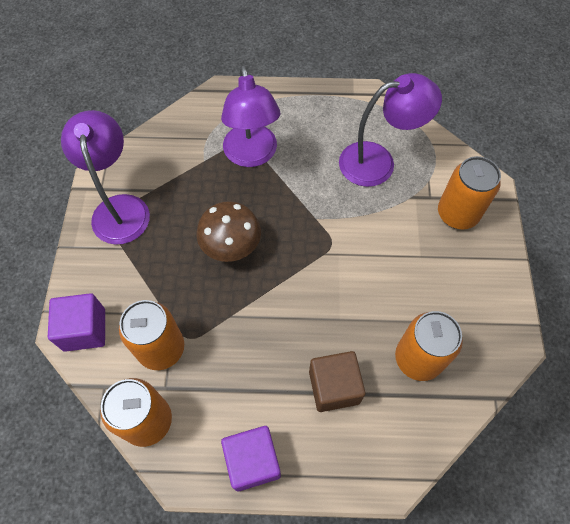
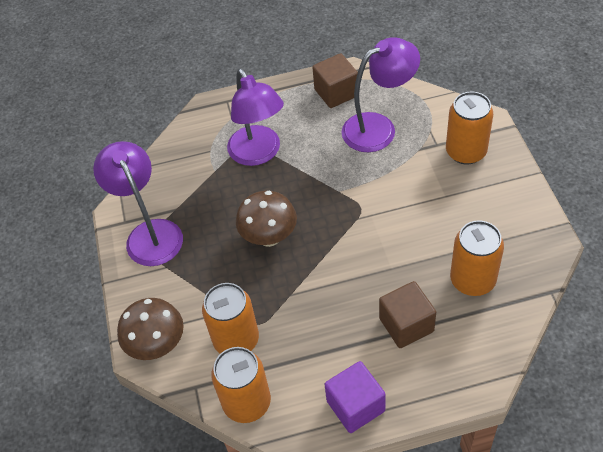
camera: 10 degrees left, 10 degrees down
(84, 329) = (157, 345): purple cube -> brown mushroom
(349, 112) = (336, 93): none -> brown cube

